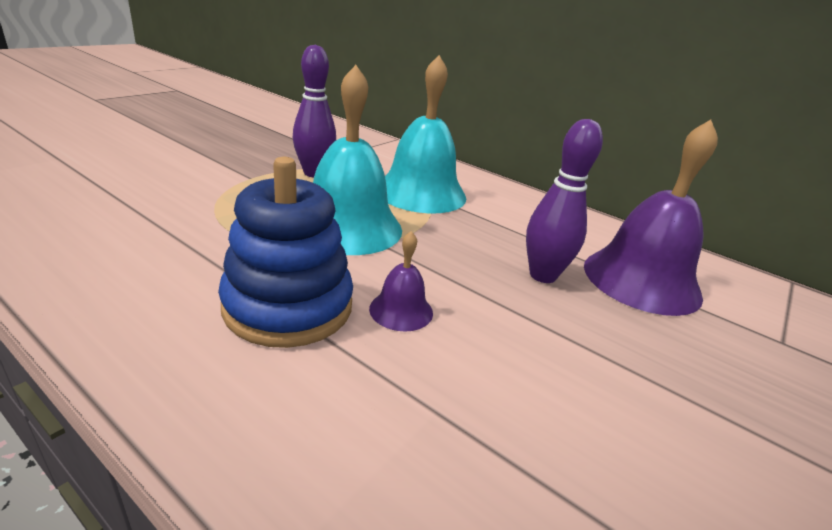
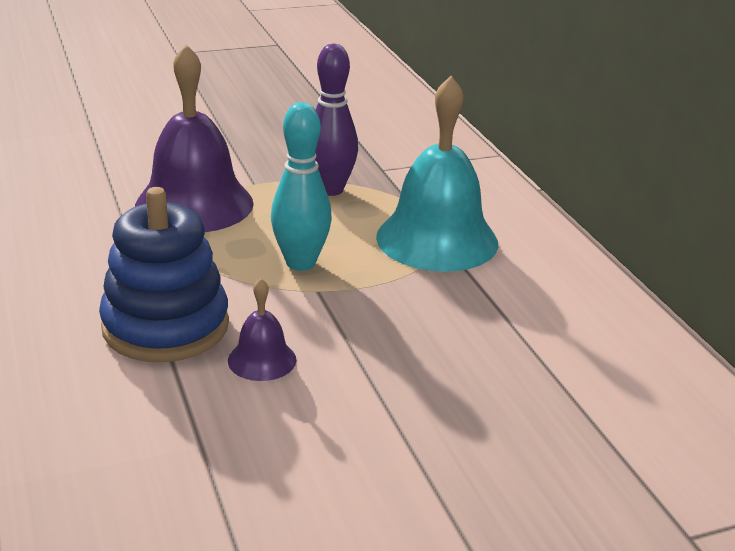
camera: 35 degrees right, 0 degrees up
(348, 227) = (300, 263): turquoise bell -> turquoise bowling pin
(542, 275) = (464, 372): purple bowling pin -> none
(641, 280) = (595, 415): purple bell -> purple bell (194, 204)

